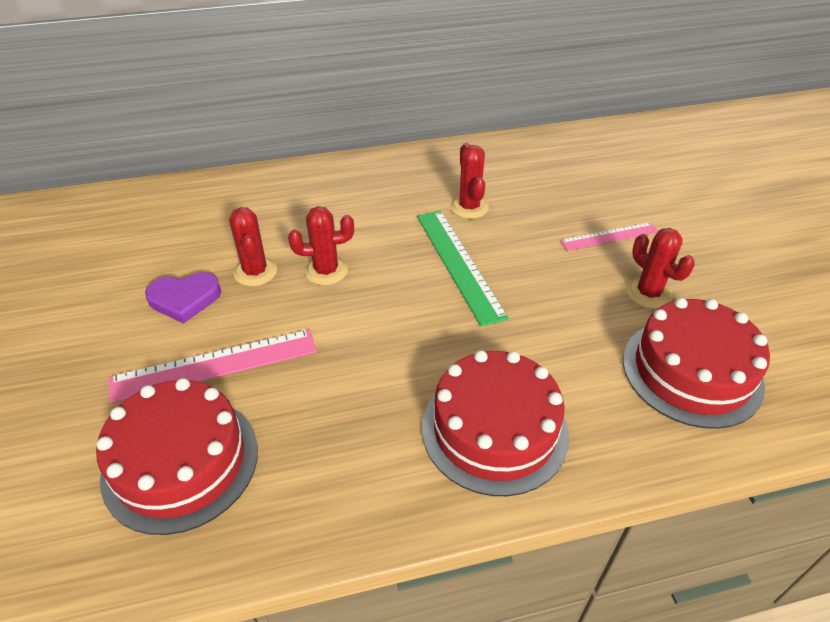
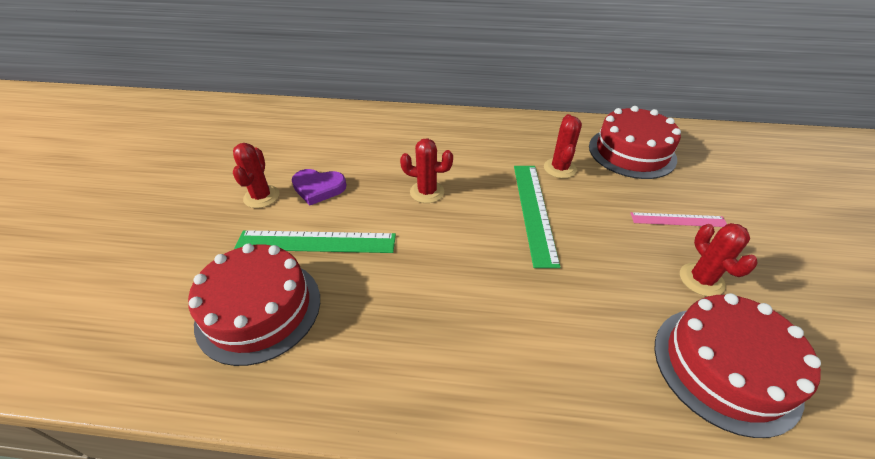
camera: 20 degrees right, 0 degrees up
(215, 365) = (316, 242): pink ruler -> green ruler
(255, 272) = (375, 180): red cactus -> red cactus (261, 197)
(494, 429) = (512, 362): red cake -> red cake (631, 152)

